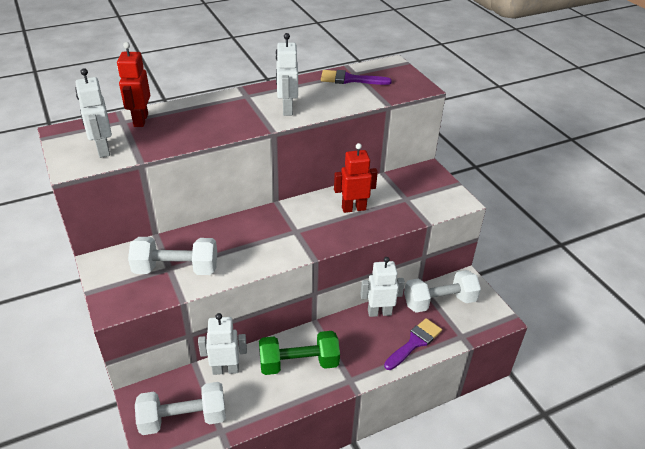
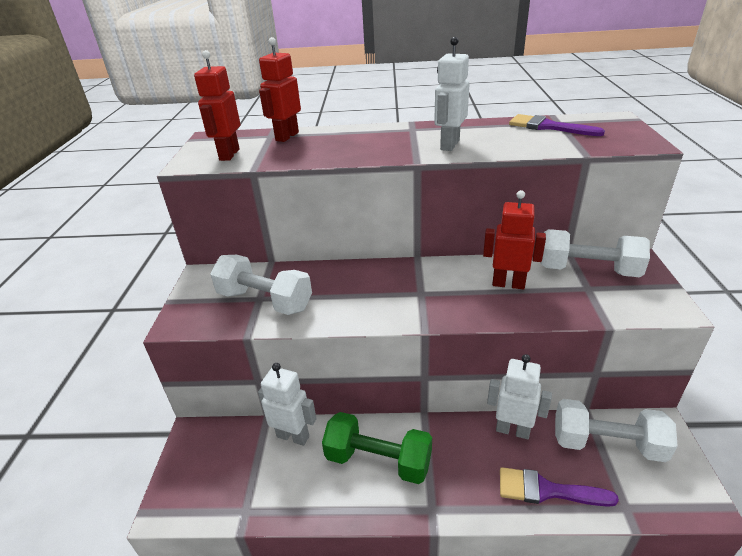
camera: 30 degrees right, 5 degrees down
(103, 150) = (229, 155): white robot -> red robot
(183, 418) = (217, 477): white dumbbell -> white dumbbell (587, 270)
(414, 342) = (546, 490): purple brush -> purple brush turned 150 degrees counterclockwise

